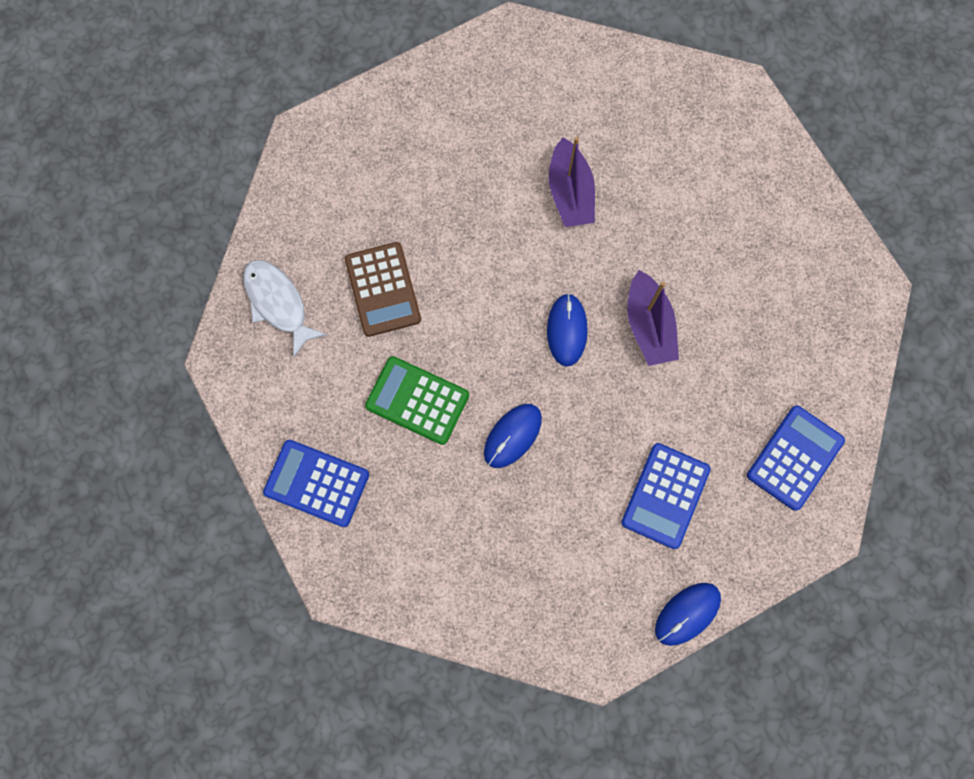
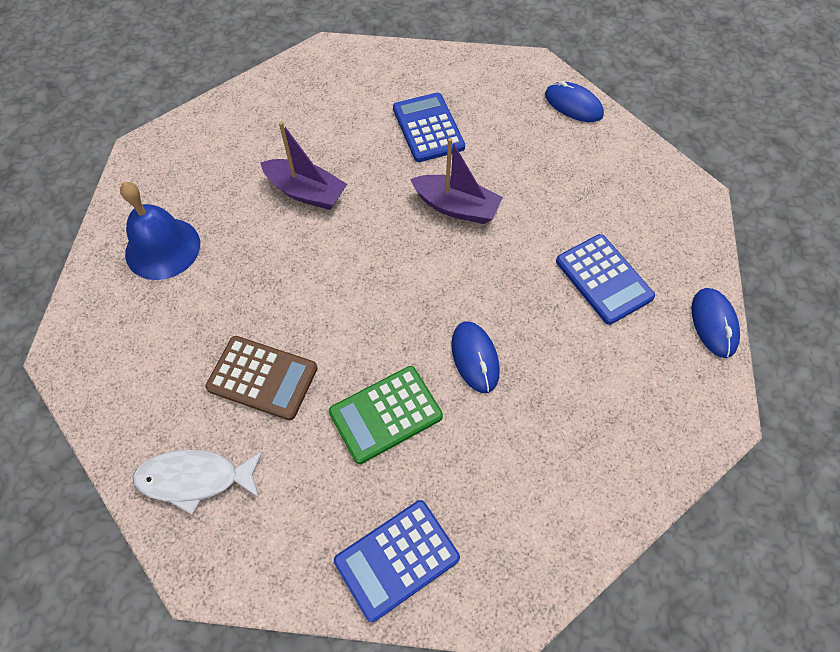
camera: 55 degrees left, 15 degrees down
(435, 127) = (162, 248): none -> blue bell
(567, 330) = (415, 262): blue mouse -> blue mouse (573, 105)
(795, 458) = (629, 180): blue calculator -> blue calculator (428, 128)

